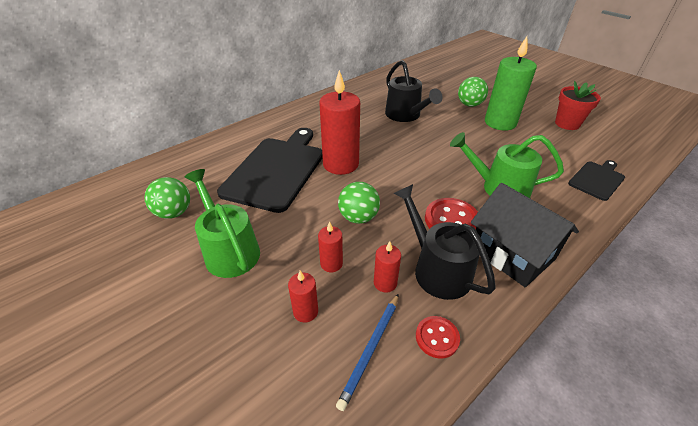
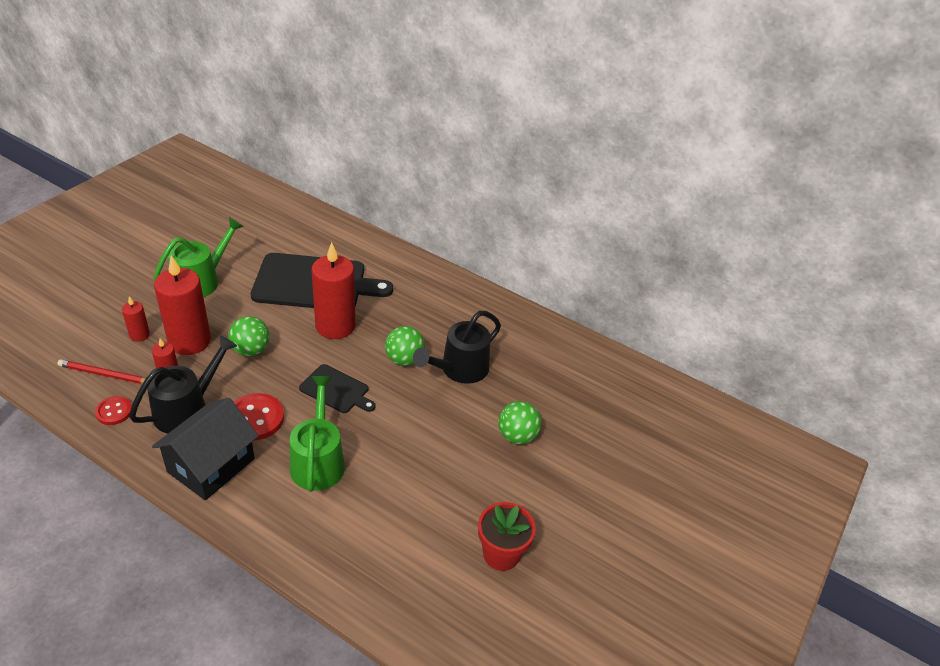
camera: 70 degrees right, 0 degrees up
(174, 213) = (242, 239): green ball -> green ball (404, 359)
(331, 264) = (189, 341): red candle -> red candle, size x2.11
(370, 350) = (104, 374): blue pencil -> red pencil
(500, 123) = (475, 469): green candle -> none
(597, 179) = (356, 566): black cutting board -> black cutting board (336, 390)

